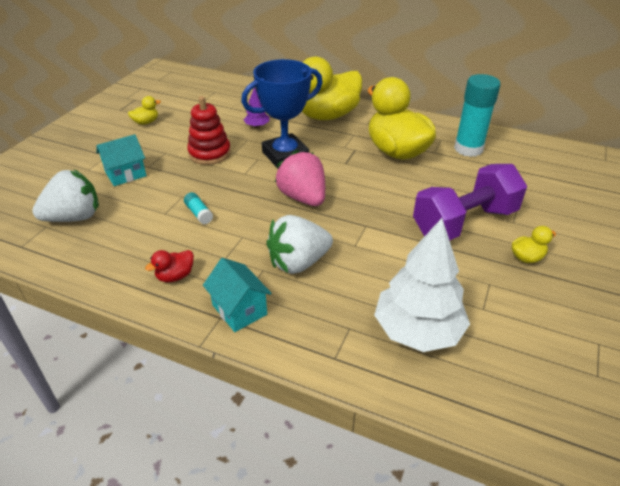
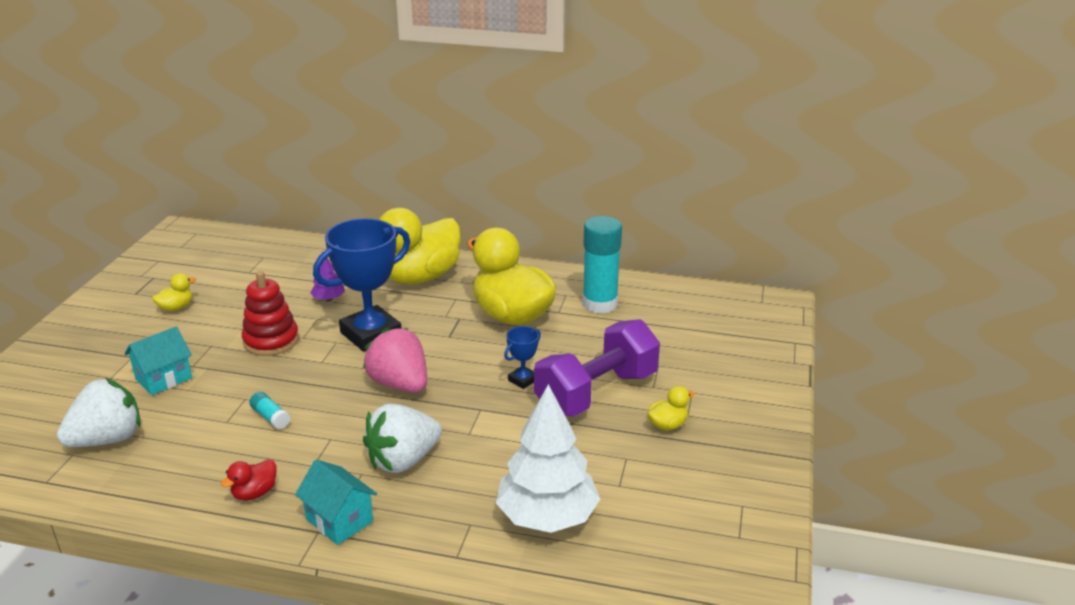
camera: 10 degrees left, 10 degrees down
(402, 205) = (523, 380): none -> blue trophy

